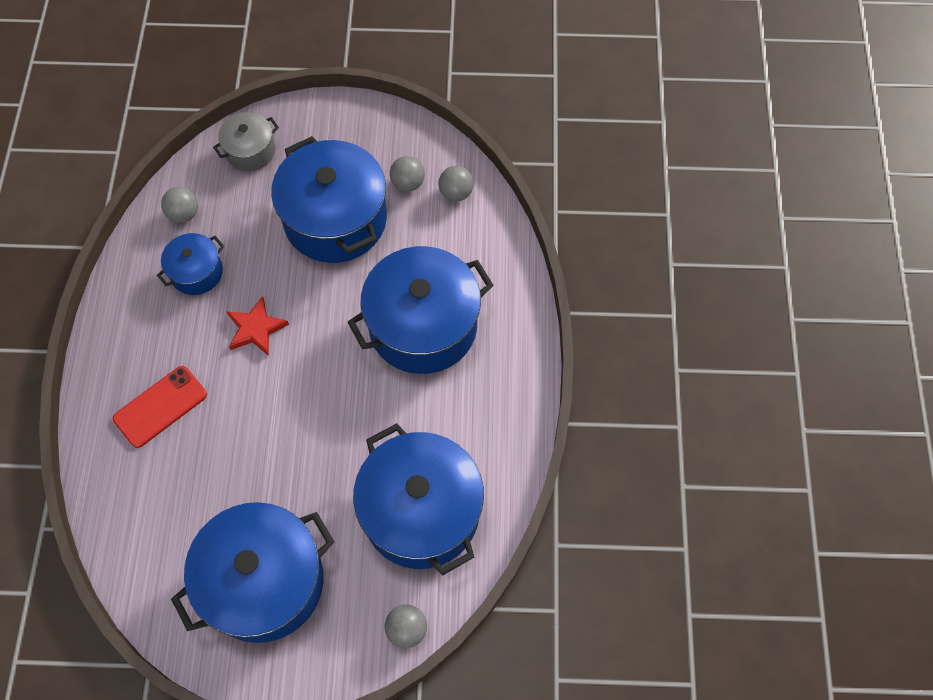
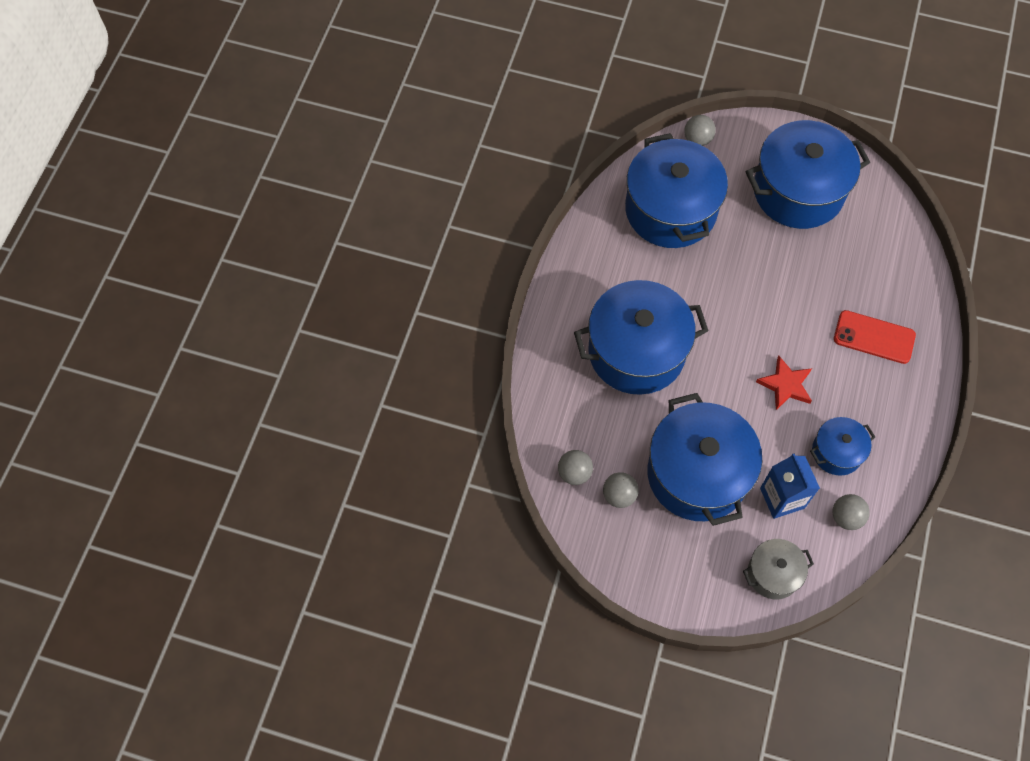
camera: 165 degrees left, 0 degrees up
(160, 406) = (874, 337): red phone -> red phone turned 45 degrees clockwise
(248, 217) = (782, 498): none -> blue carton

